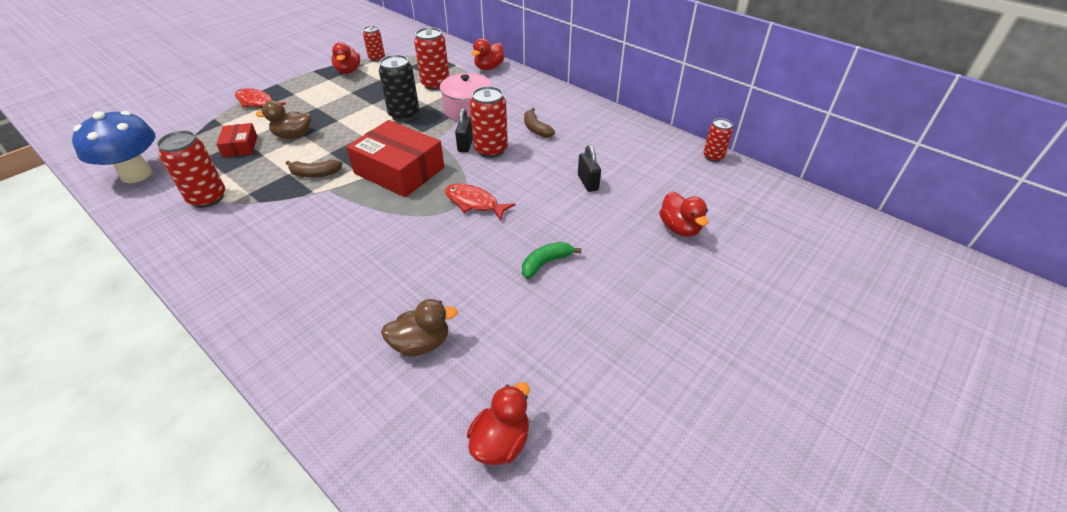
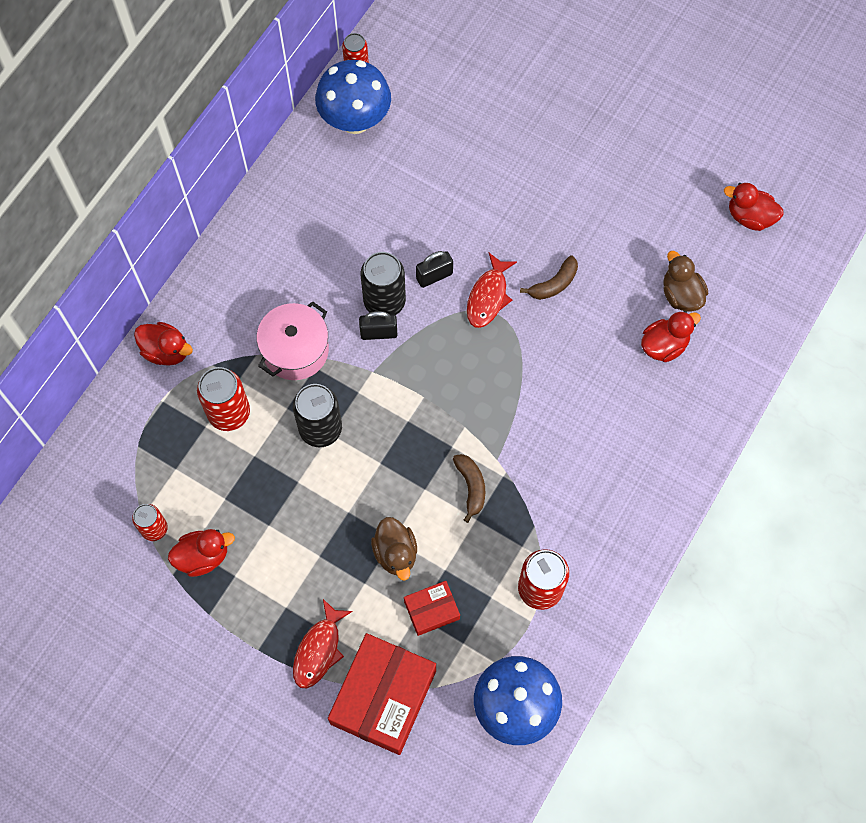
camera: 100 degrees left, 25 degrees up
(399, 170) = (445, 393): red box -> red box (383, 697)
(491, 150) = (384, 301): red can -> black can
(536, 129) = (328, 259): brown banana -> brown banana (554, 284)
(545, 263) = (564, 213): green banana -> none
(588, 182) = (430, 189): black padlock -> black padlock (434, 276)
(660, 151) = (355, 120): none -> blue mushroom
(679, 228) = (488, 102): red duck -> red duck (664, 345)

